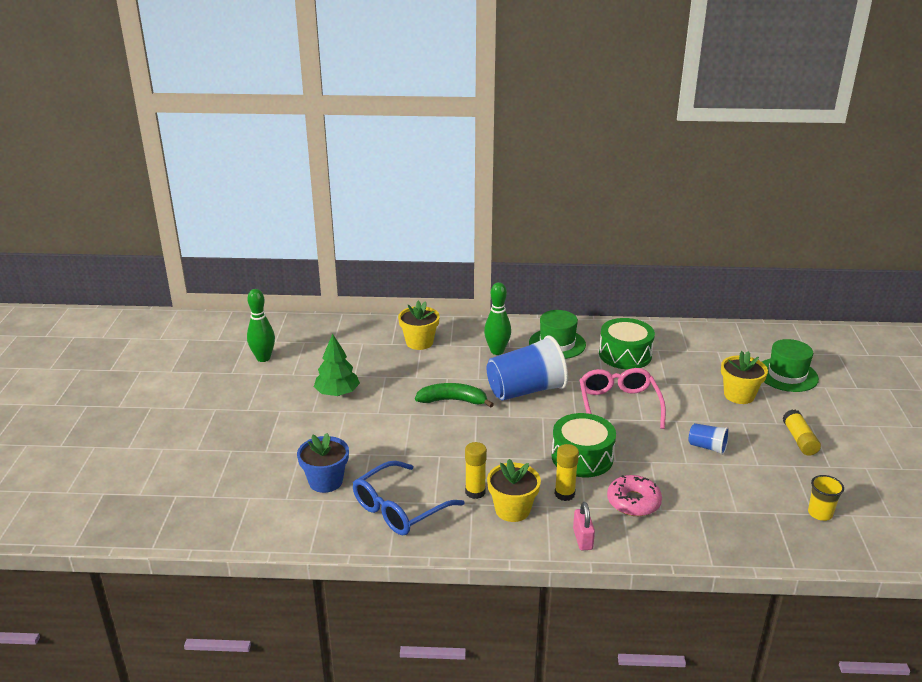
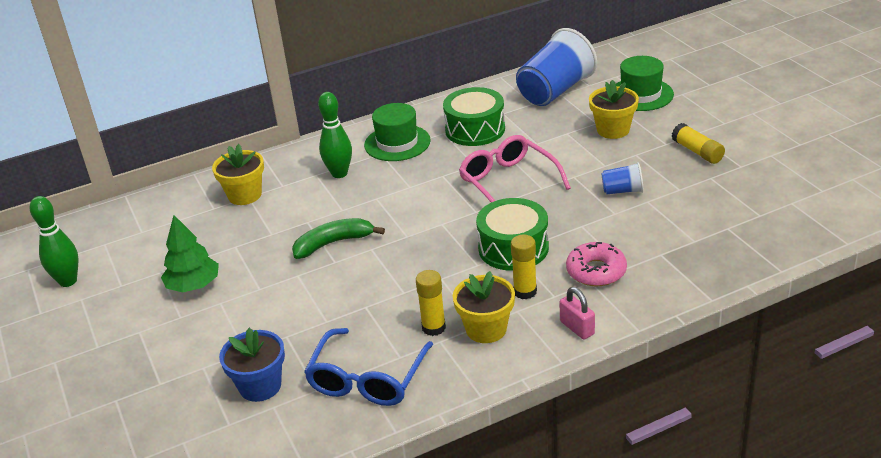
camera: 25 degrees left, 5 degrees up
(526, 390) = (403, 203): blue cup -> blue cup (555, 91)
(820, 513) = (765, 212): yellow cup -> none

